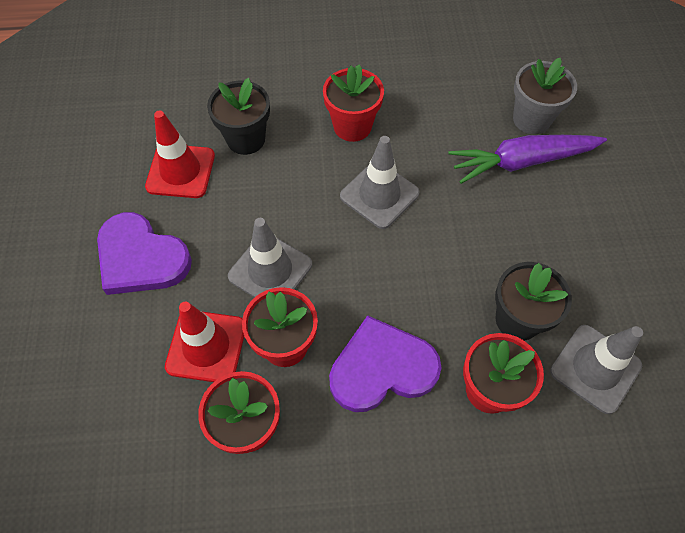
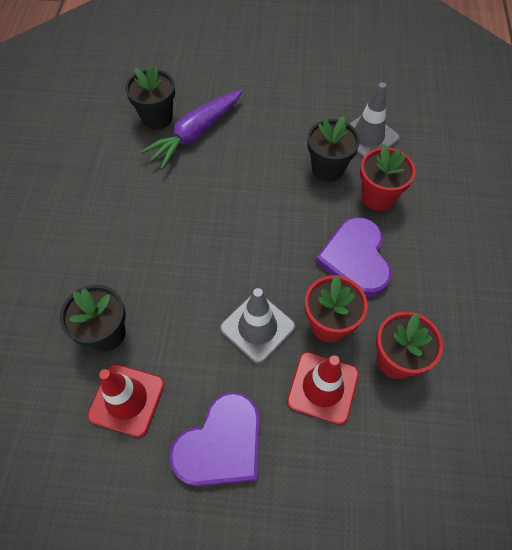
camera: 80 degrees left, 0 degrees up
(352, 126) = (121, 241): red flower pot -> none
(379, 195) = (201, 233): grey traffic cone -> none
(522, 162) = (195, 134): purple carrot -> purple carrot turned 45 degrees clockwise
(531, 119) = (157, 118): grey flower pot -> black flower pot

